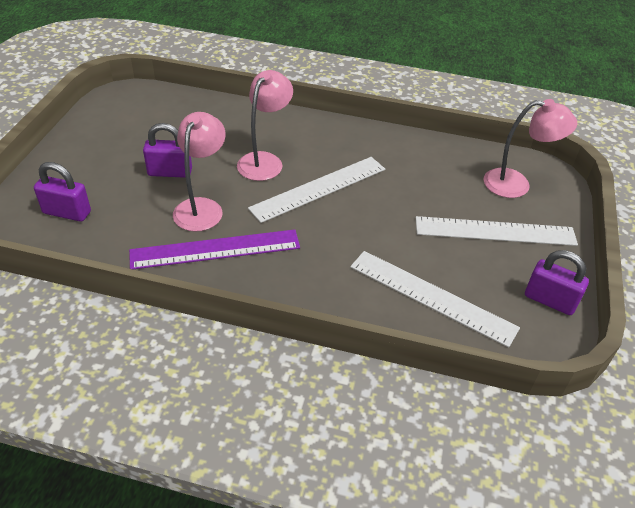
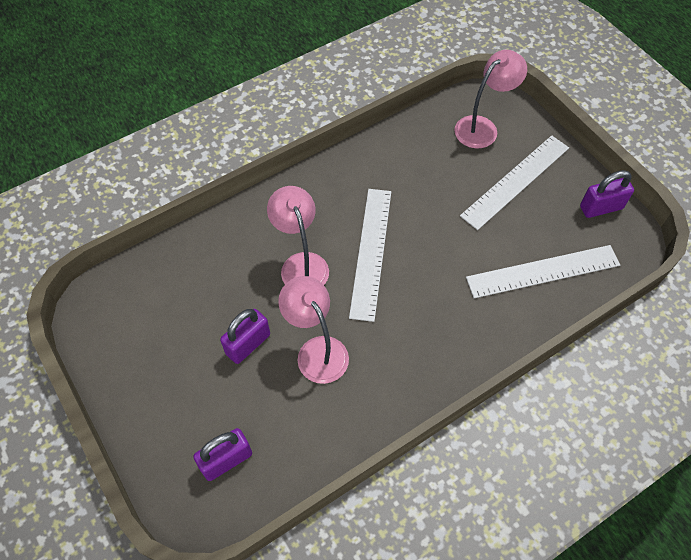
camera: 45 degrees left, 15 degrees up
(215, 249) = (376, 374): purple ruler -> none

